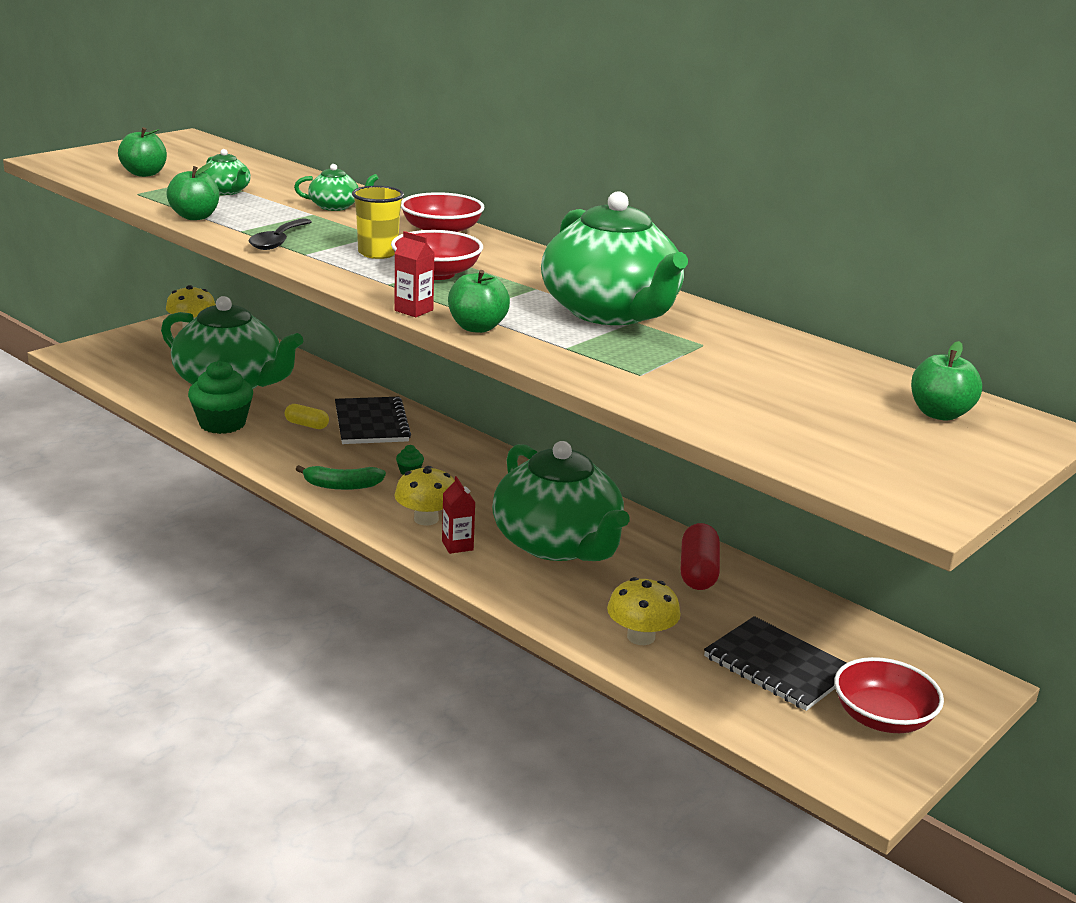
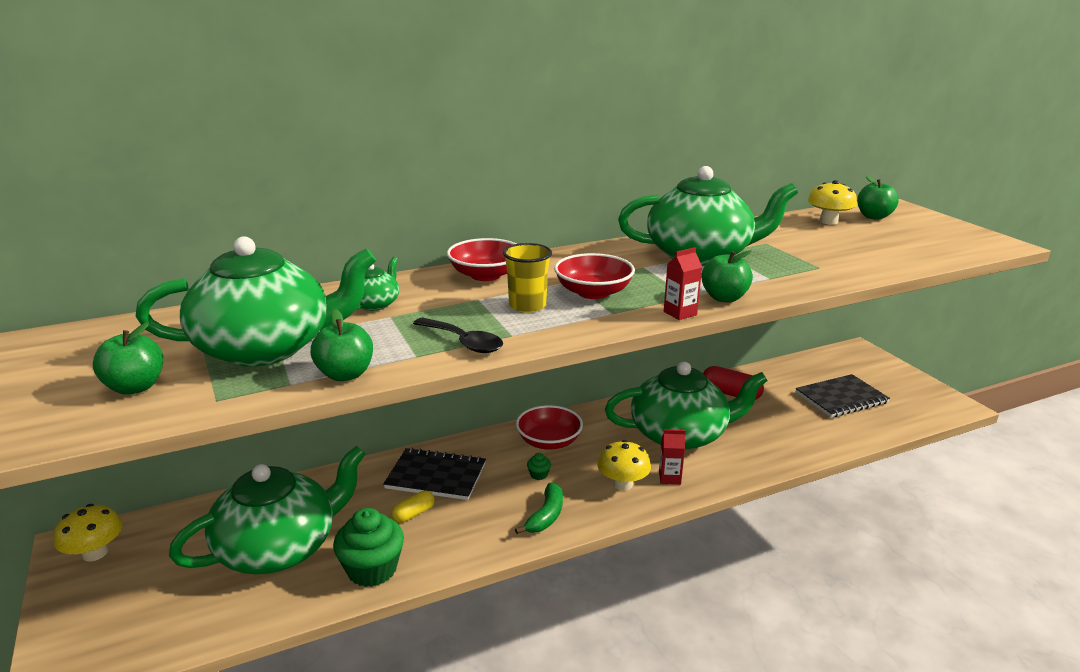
camera: 65 degrees left, 0 degrees up
(226, 191) = (267, 347): green teapot -> green teapot, size x2.34
(641, 637) = (806, 433): yellow mushroom -> yellow mushroom (828, 221)
(882, 718) = (892, 383): red bowl -> red bowl (549, 441)

